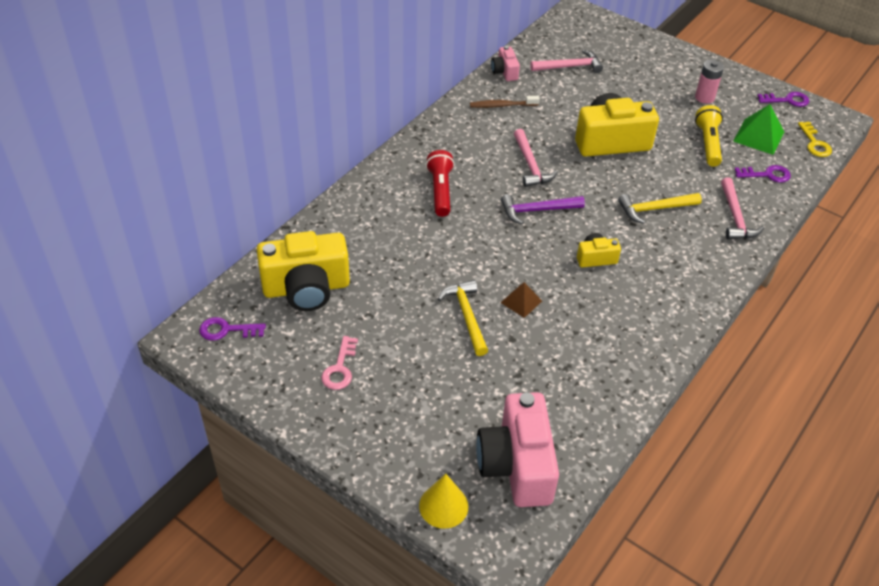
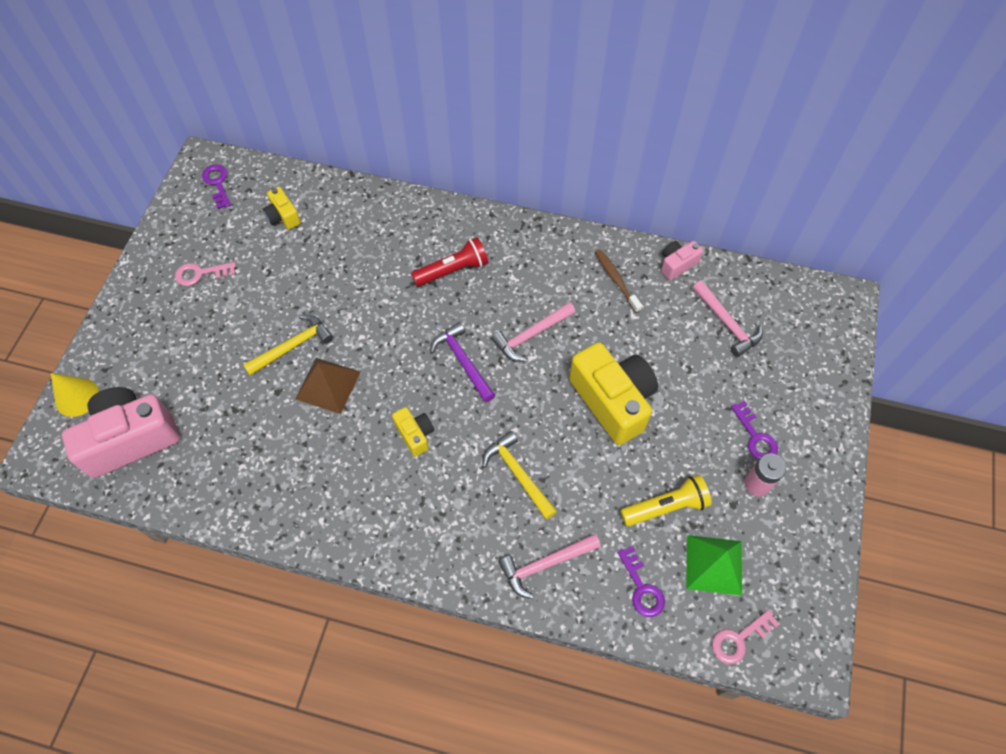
camera: 70 degrees right, 15 degrees up
(306, 288) = (283, 216): yellow camera -> yellow camera, size x0.48
(521, 301) = (328, 385): brown pyramid -> brown pyramid, size x1.62
(787, 100) = (813, 588): purple key -> purple key (755, 436)
(814, 143) = (739, 639): yellow key -> pink key

